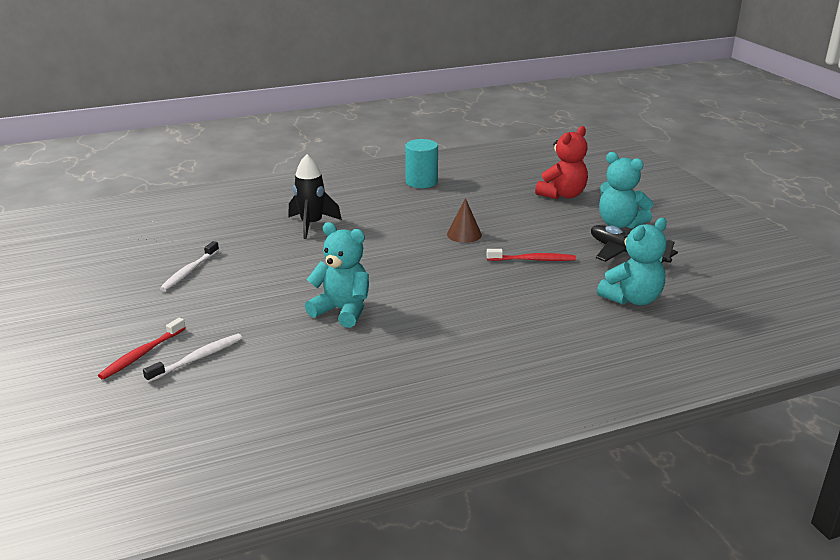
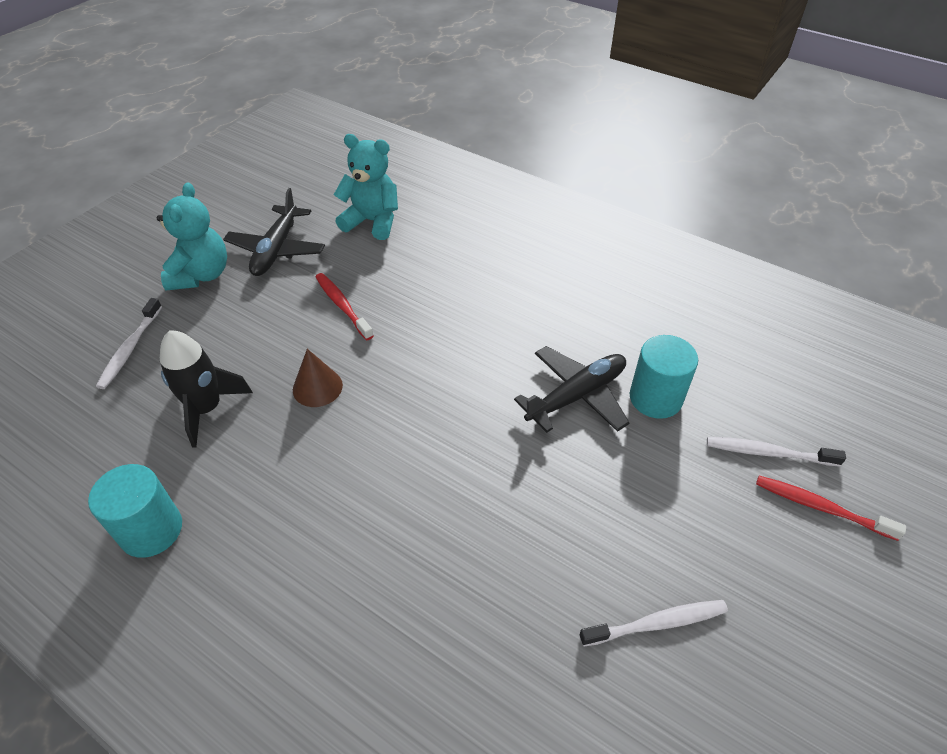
camera: 125 degrees left, 20 degrees up
(142, 354) = (821, 507): red toothbrush -> red toothbrush turned 150 degrees counterclockwise
(297, 339) = (655, 398): none -> turquoise cylinder
(311, 224) = (406, 576): black rocket -> black rocket (207, 409)
(342, 310) = (577, 395): turquoise teddy bear -> black plane
(562, 195) = (130, 348): red teddy bear -> white toothbrush

